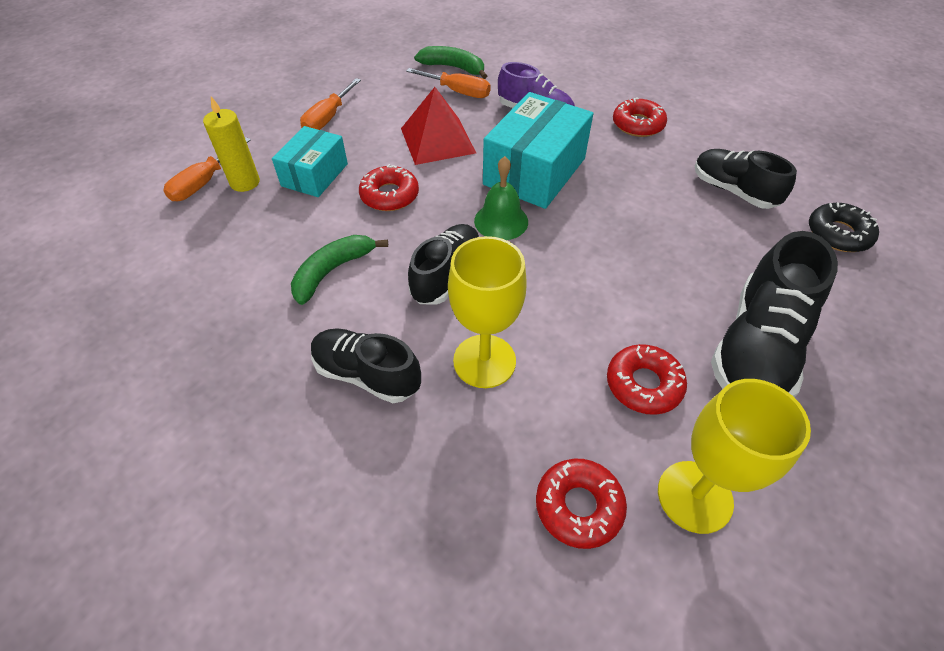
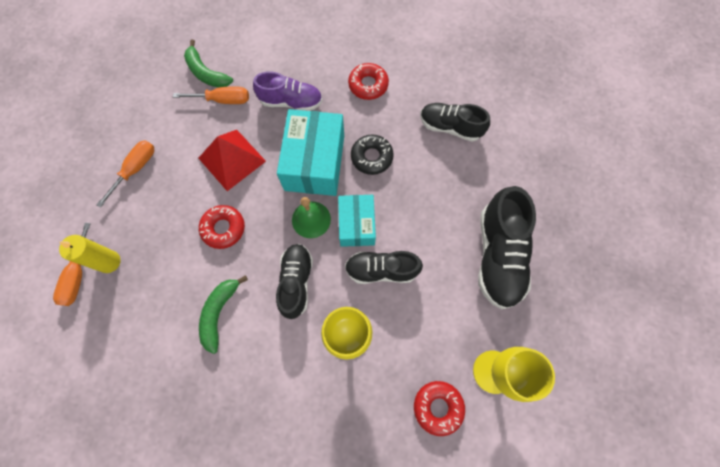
camera: 25 degrees left, 20 degrees up
(315, 175) = (158, 232): turquoise box -> turquoise box (356, 225)
(328, 118) = (135, 169): orange screwdriver -> orange screwdriver turned 150 degrees counterclockwise
(367, 375) = (283, 381): black shoe -> black shoe (381, 270)
(453, 68) = (206, 73): green banana -> green banana turned 135 degrees counterclockwise
(643, 384) = (445, 311): red donut -> none
(838, 234) = (522, 140): black donut -> black donut (371, 157)

